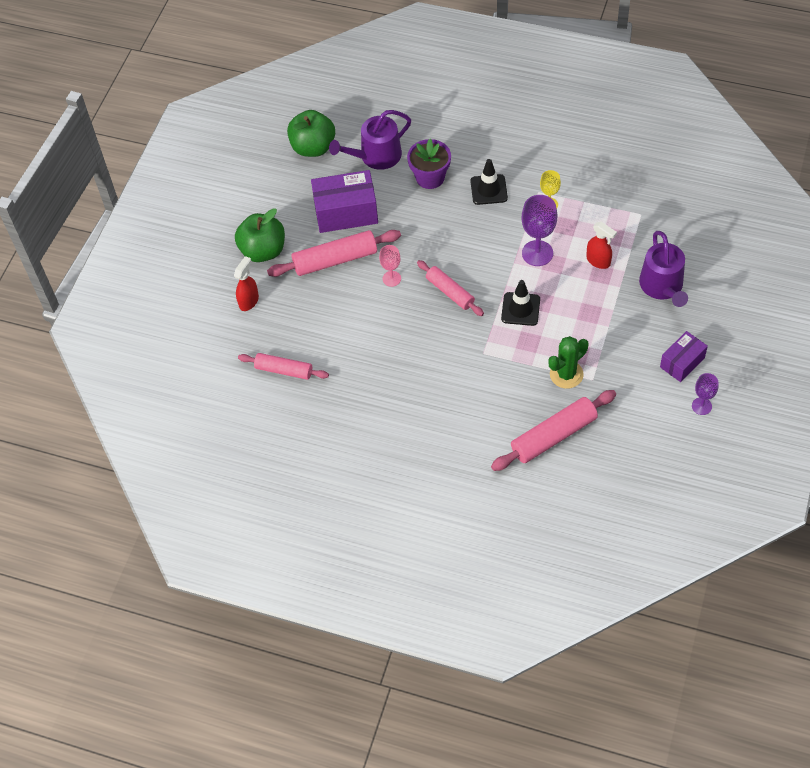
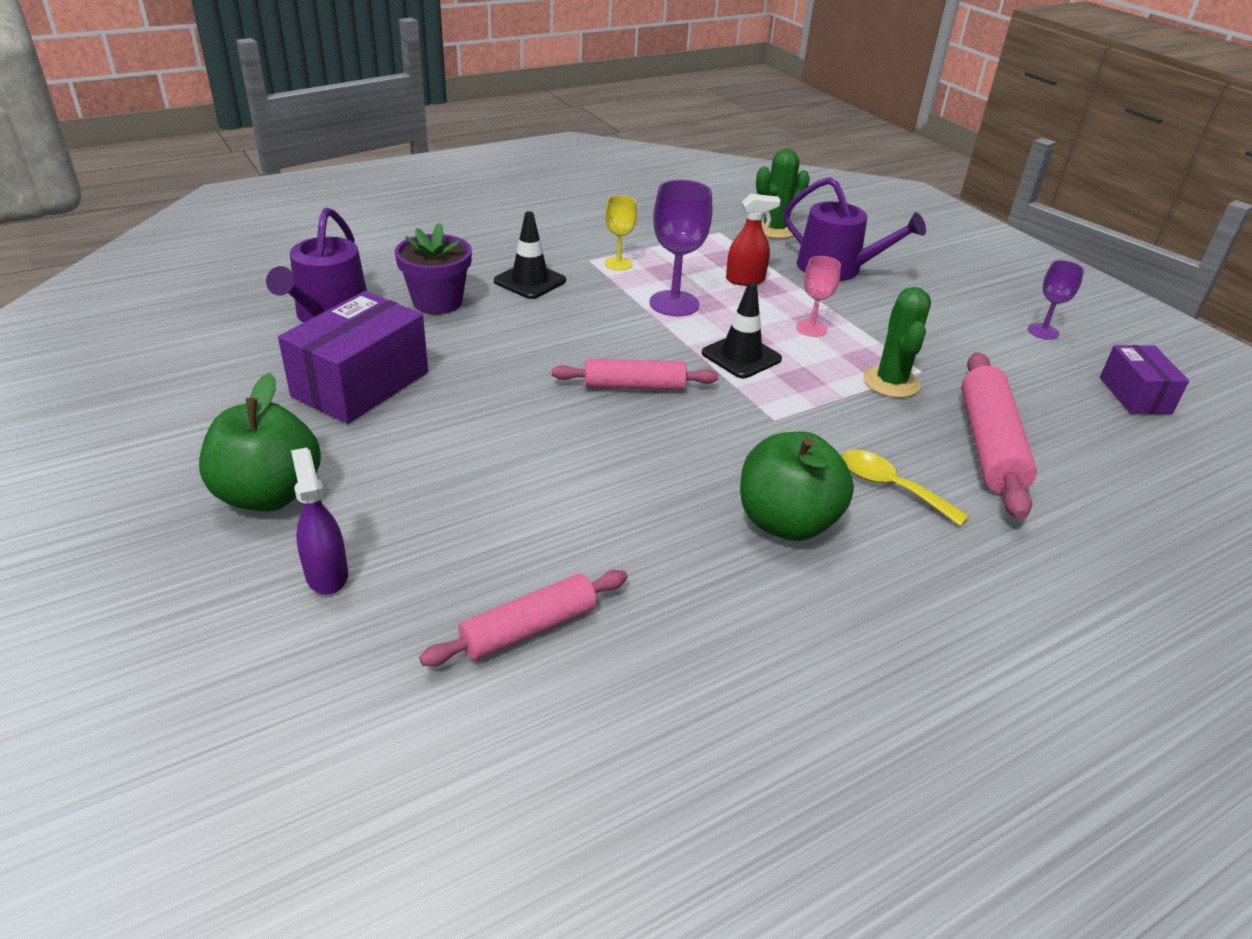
camera: 55 degrees left, 20 degrees down
(249, 301) = (326, 574): red spray bottle -> purple spray bottle
(313, 147) = (211, 346): green apple -> green apple (786, 522)
(335, 260) = (418, 440): pink rolling pin -> none
(391, 278) = (535, 415): pink goblet -> pink goblet (811, 329)
(479, 419) = (890, 487): none -> yellow spoon
(677, 233) = (775, 229): none -> green cactus
(682, 362) = (962, 310): purple box -> purple box (1135, 395)

